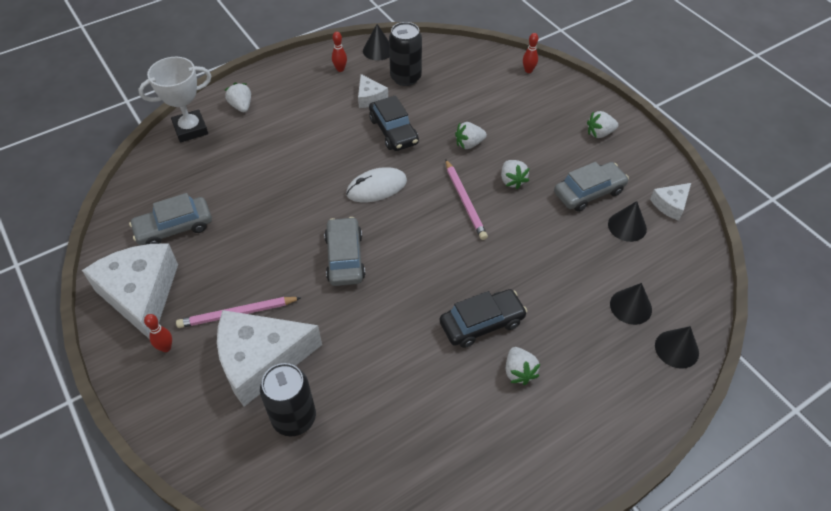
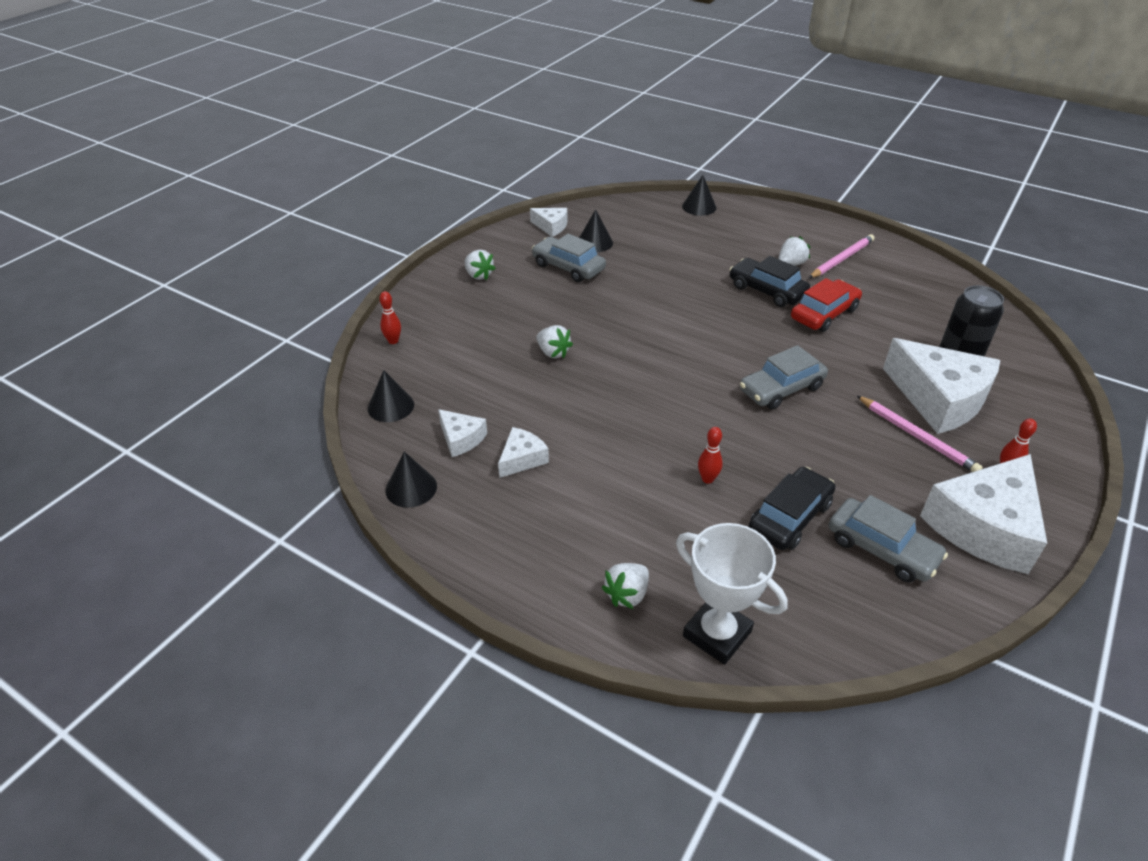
camera: 115 degrees left, 10 degrees down
(340, 69) = (477, 513): red bowling pin -> red bowling pin (707, 479)
(376, 187) = (671, 399): white mouse -> none
(393, 131) = (571, 416): black car -> black car (790, 517)
(405, 78) = (461, 439): black can -> white cheese
(421, 349) = (824, 314): none -> red car
(465, 201) = (639, 334): pink pencil -> pink pencil (841, 259)
(512, 181) = (587, 312): white strawberry -> none
(630, 306) = (679, 229): black cone -> black cone (391, 406)

